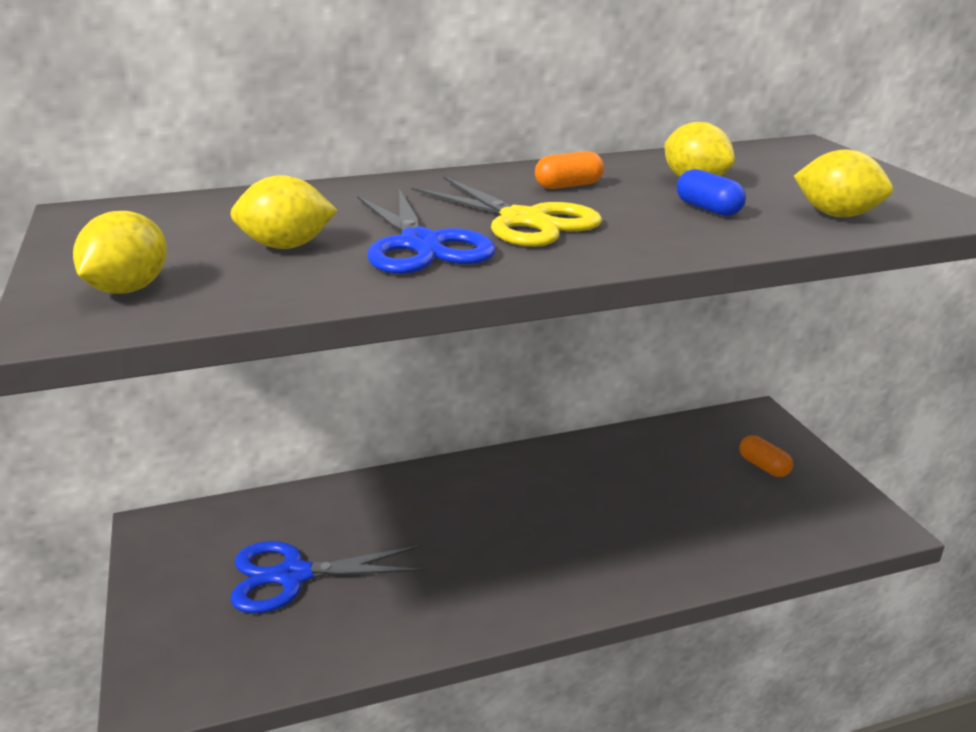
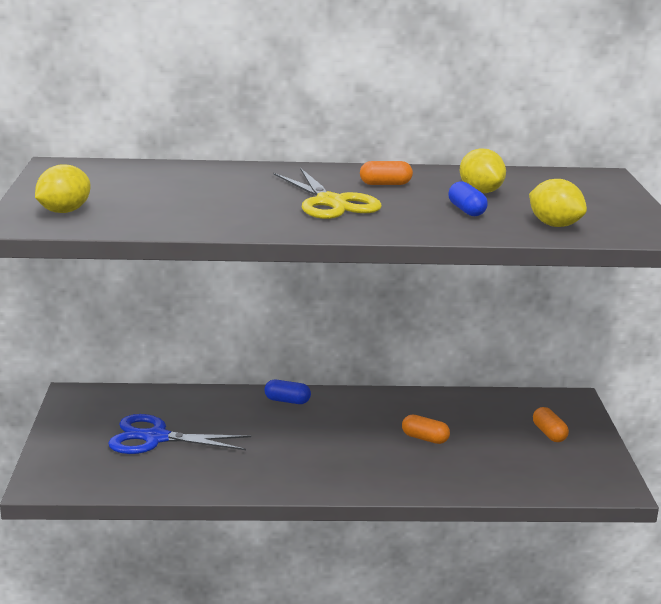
camera: 15 degrees right, 5 degrees down
(286, 246) = (168, 199): yellow lemon -> none
(421, 245) = (251, 209): blue scissors -> none
(440, 481) = (287, 401): none -> blue capsule
(632, 503) = (425, 438): none -> orange capsule

